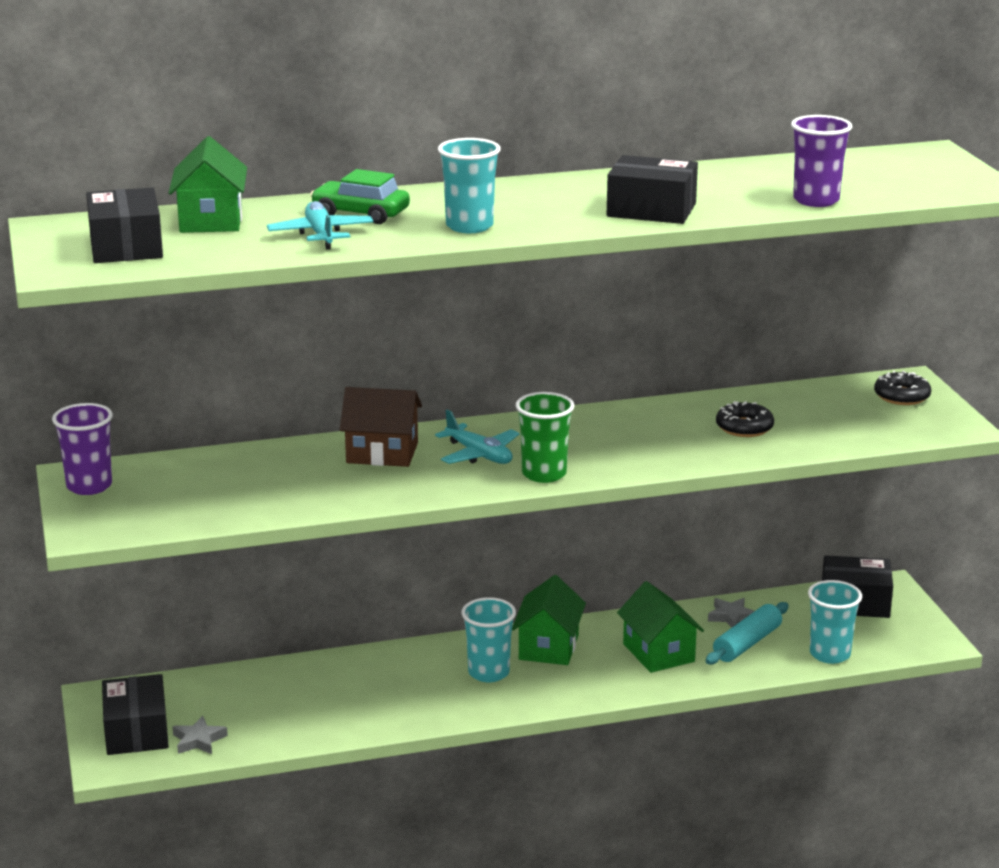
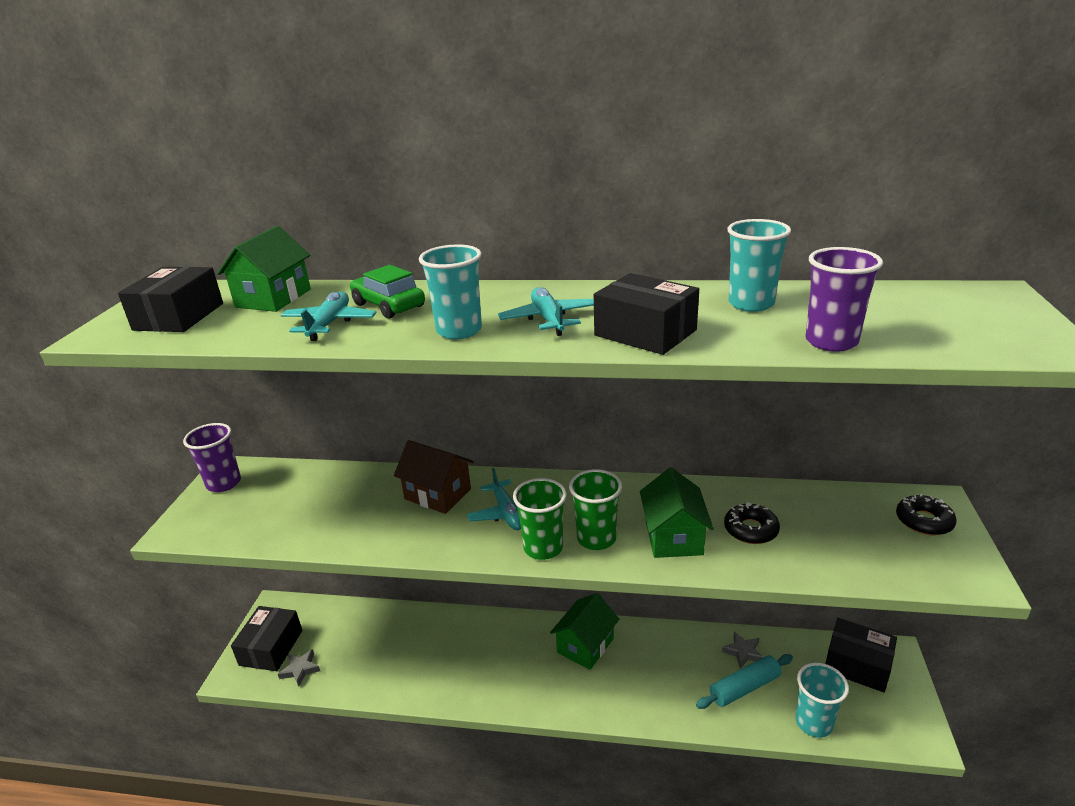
camera: 25 degrees right, 5 degrees up
(488, 673) = (528, 660): turquoise cup -> turquoise cup (751, 304)
(548, 209) = (548, 319): none -> turquoise plane
(594, 458) = (596, 539): none -> green cup
(658, 653) = (666, 677): green house -> green house (673, 537)

